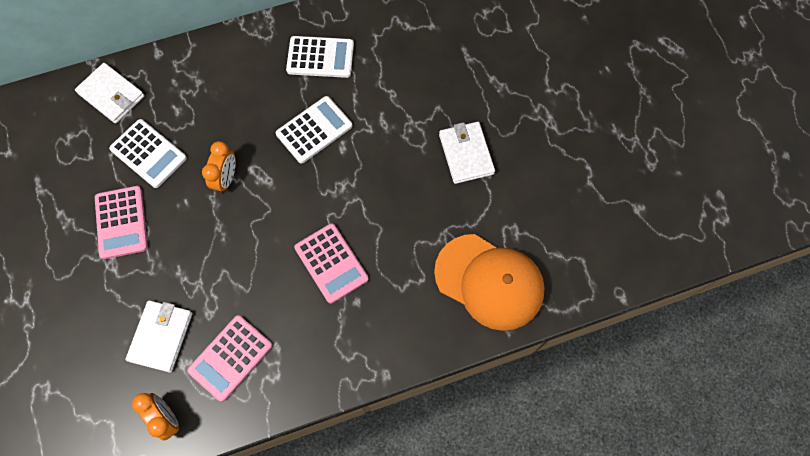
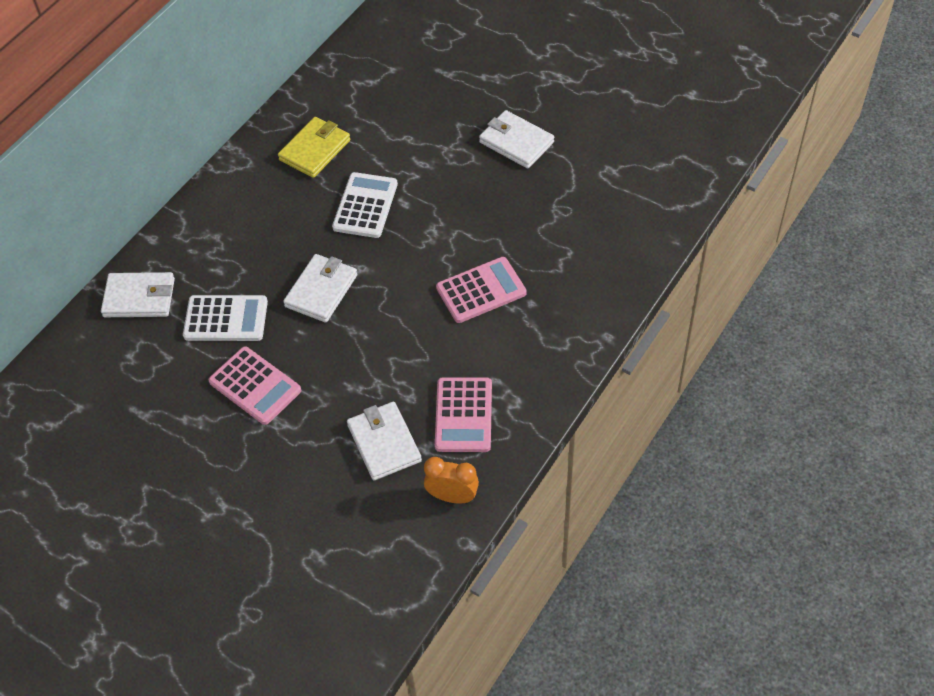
camera: 35 degrees left, 15 degrees down
(226, 178) = (321, 291): orange clock -> white wallet
(320, 57) = (315, 150): white calculator -> yellow wallet
(331, 263) = (481, 291): pink calculator -> pink calculator turned 45 degrees counterclockwise
(489, 281) = (626, 217): orange cap -> none

